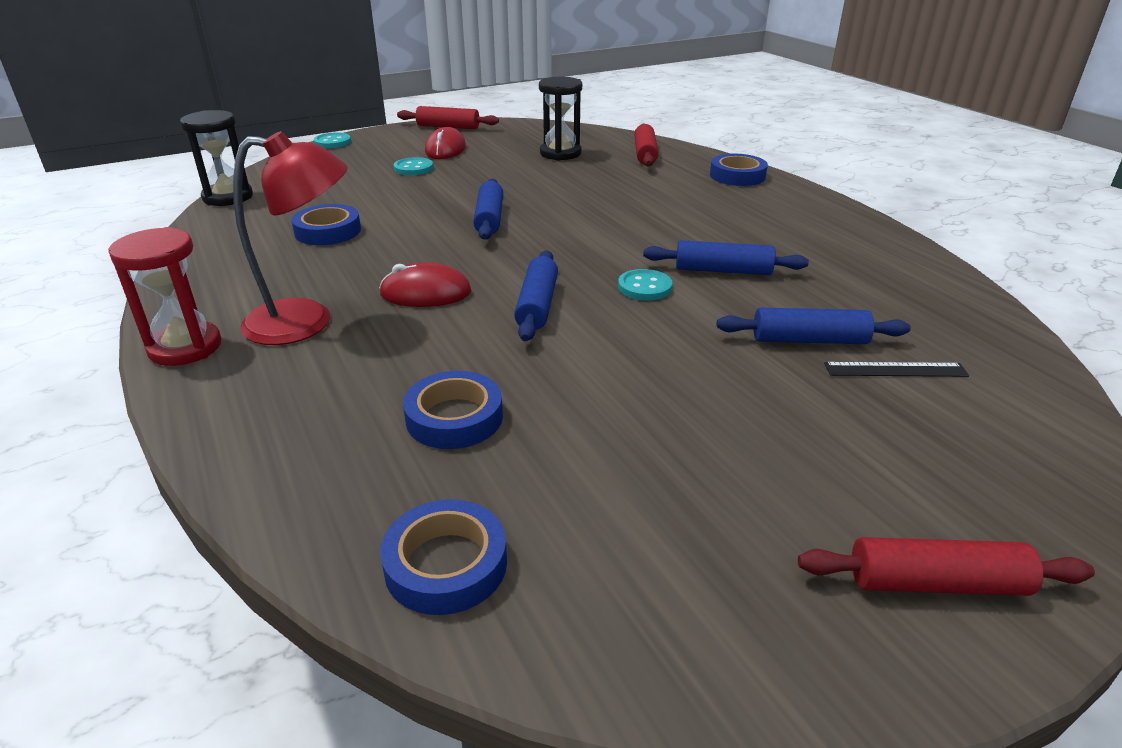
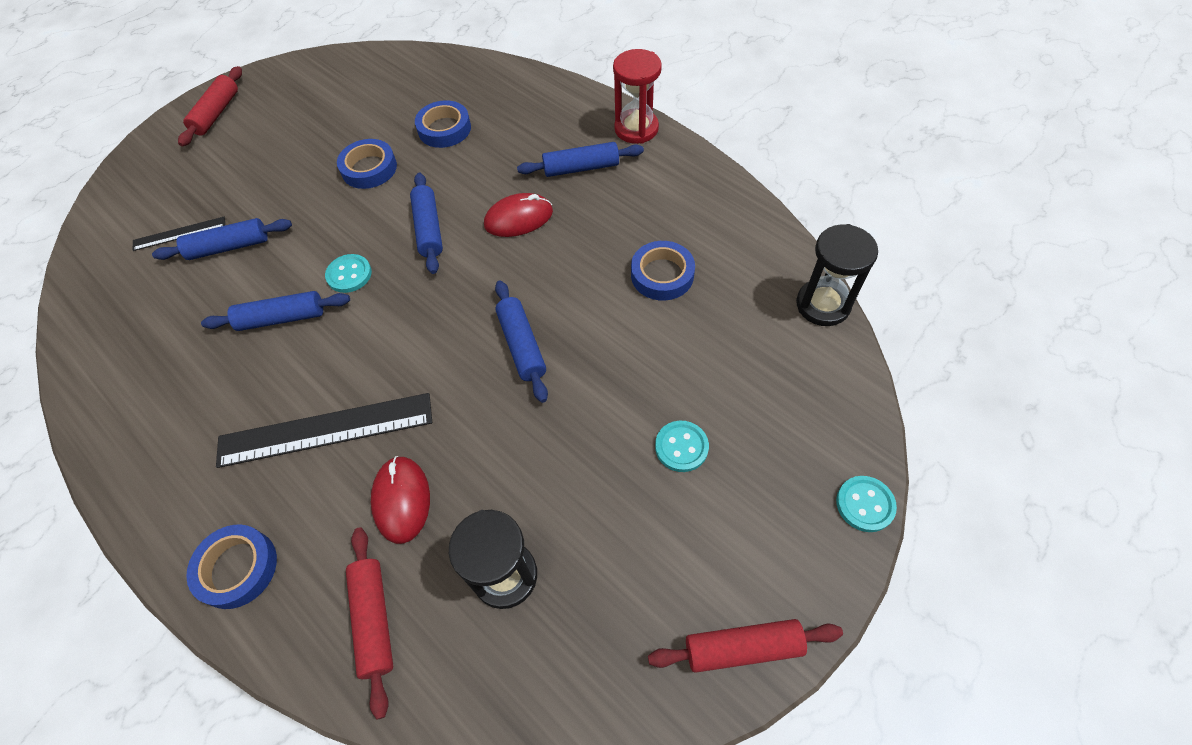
camera: 165 degrees right, 25 degrees up
(306, 322) = (581, 168): red lamp -> blue rolling pin
(445, 149) = (682, 533): red mouse -> red mouse (402, 500)
(446, 564) = (416, 70): blue tape -> blue tape (369, 168)
(674, 209) = (325, 430): none -> black ruler
(936, 583) = (216, 113): red rolling pin -> red rolling pin turned 60 degrees counterclockwise

